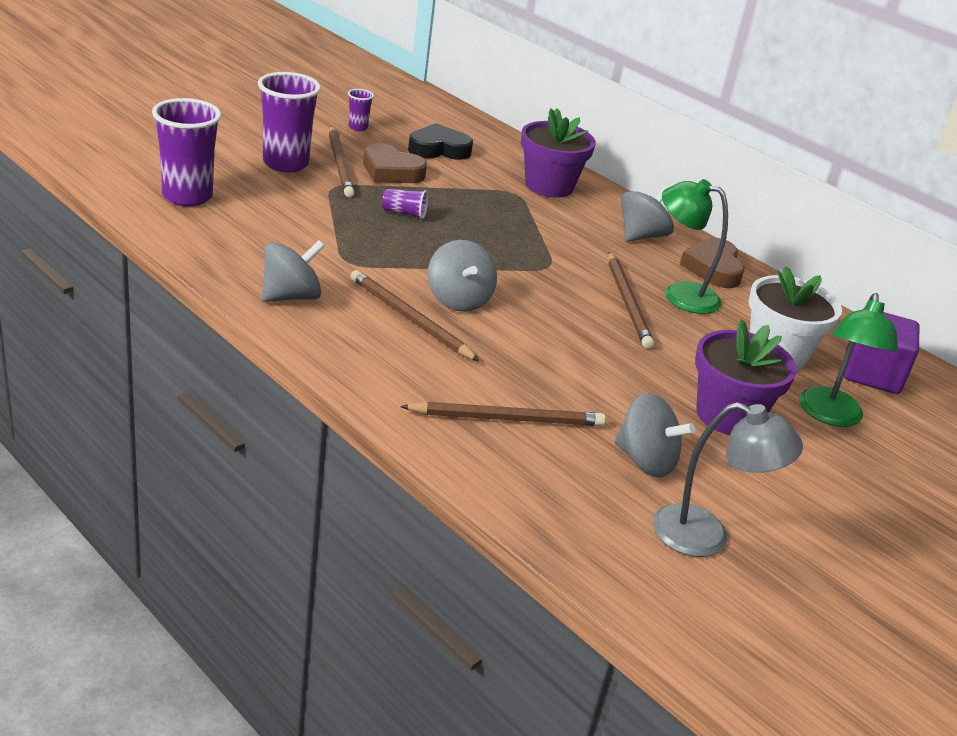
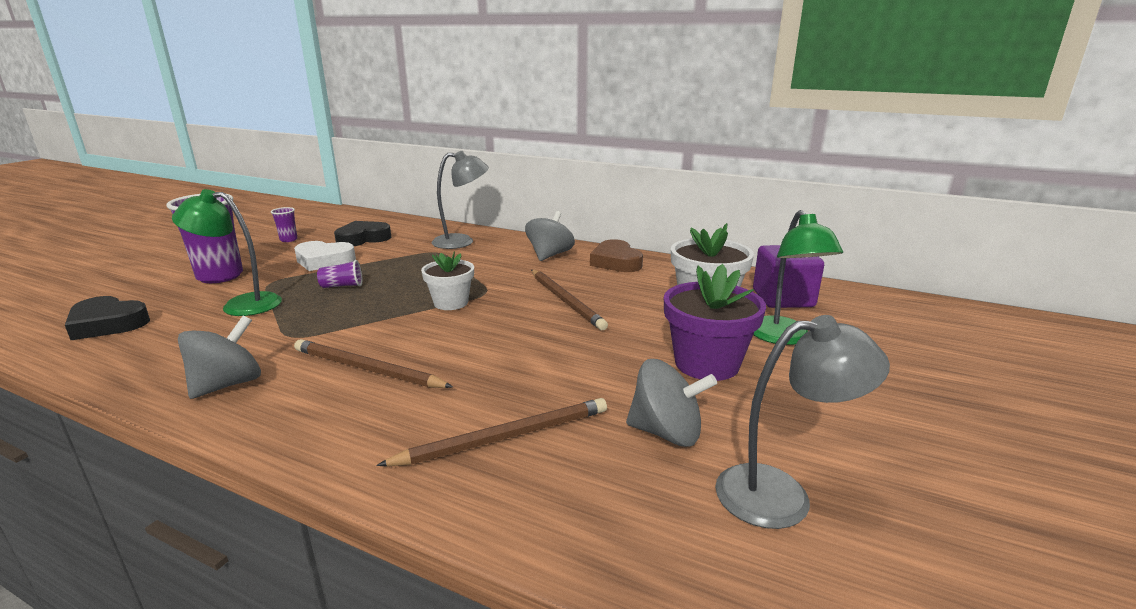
camera: 15 degrees left, 10 degrees down
(187, 196) = (107, 324): purple cup -> black heart
(340, 164) = (275, 265): brown pencil -> none
(391, 171) = (324, 260): brown heart -> white heart
(458, 300) = (413, 339): grey spinning top -> none
(508, 268) = (451, 303): none -> white flower pot
(549, 186) = (462, 241): purple flower pot -> grey lamp
(680, 294) = (603, 284): green lamp -> green lamp (241, 304)

